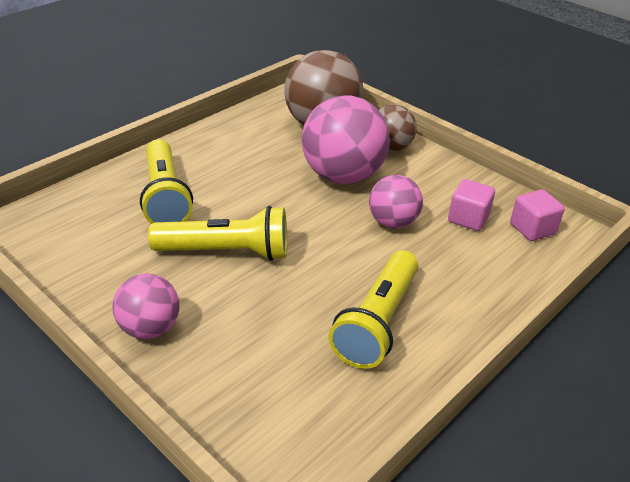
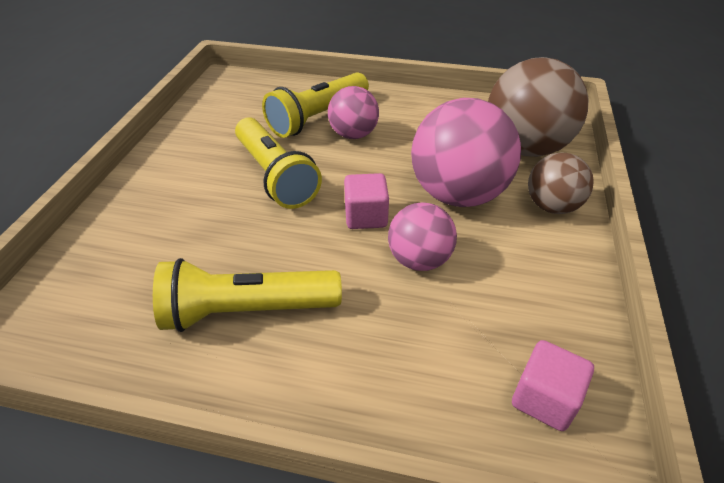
camera: 60 degrees right, 5 degrees up
(149, 328) = (155, 180): pink ball -> pink ball (353, 134)
(468, 218) = (494, 321): pink cube -> pink cube (366, 216)

